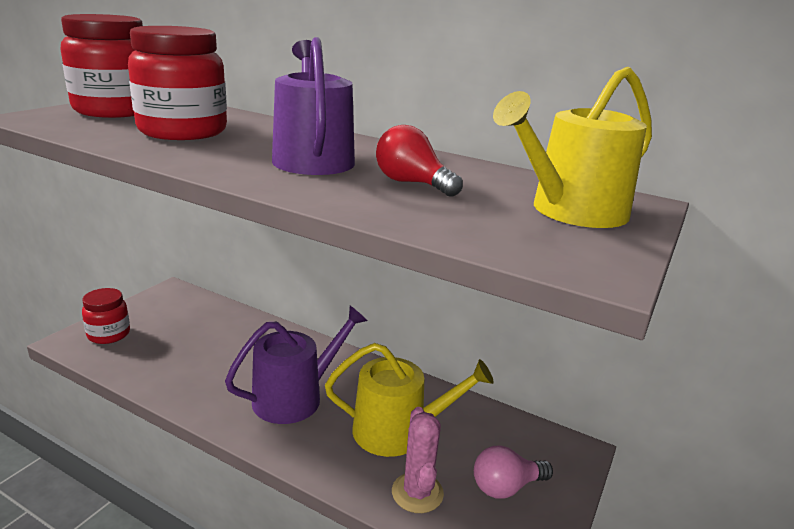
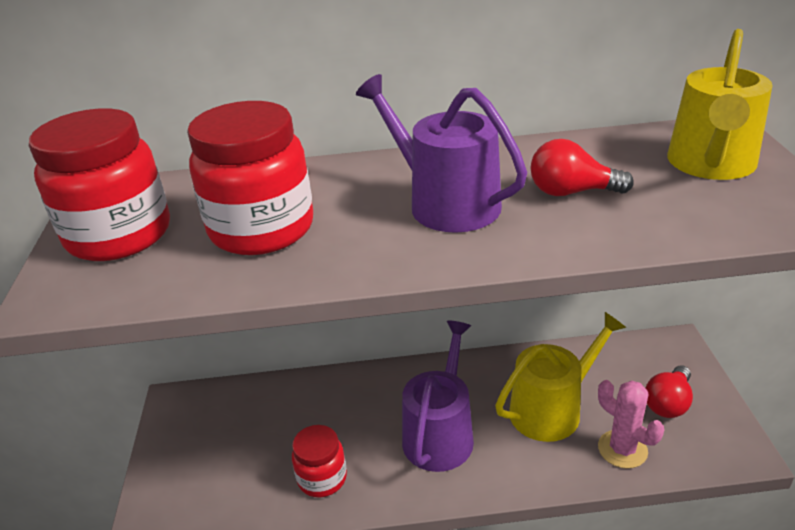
camera: 30 degrees left, 10 degrees up
(109, 334) = (179, 489): red jar -> red jar (322, 478)
(506, 487) = (668, 403): pink light bulb -> red light bulb

